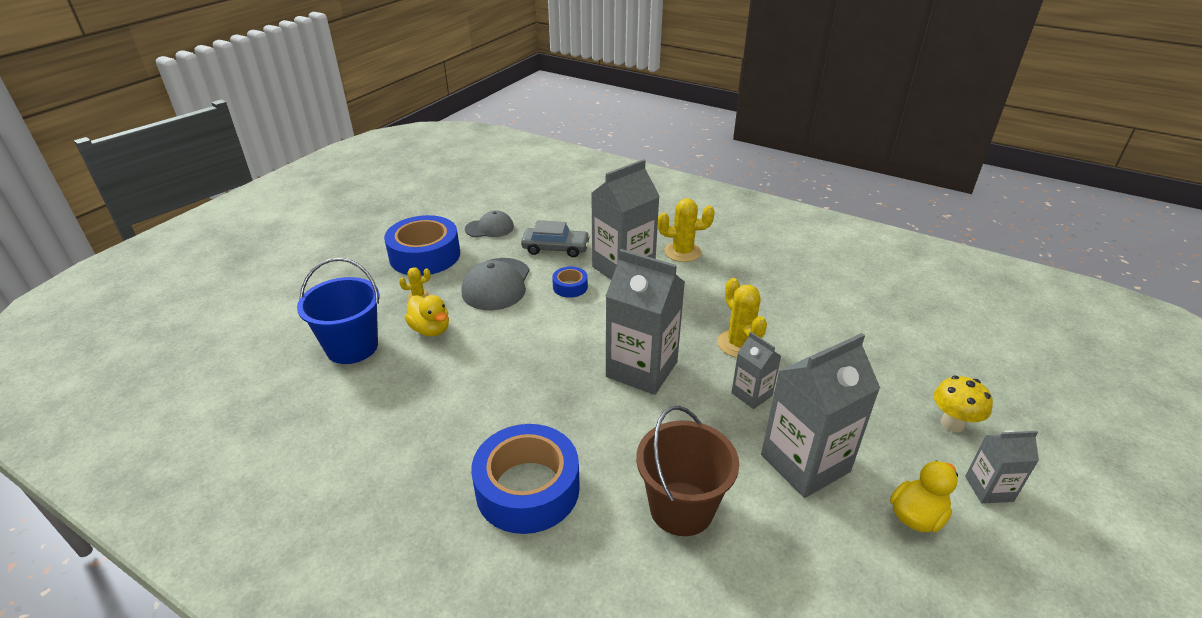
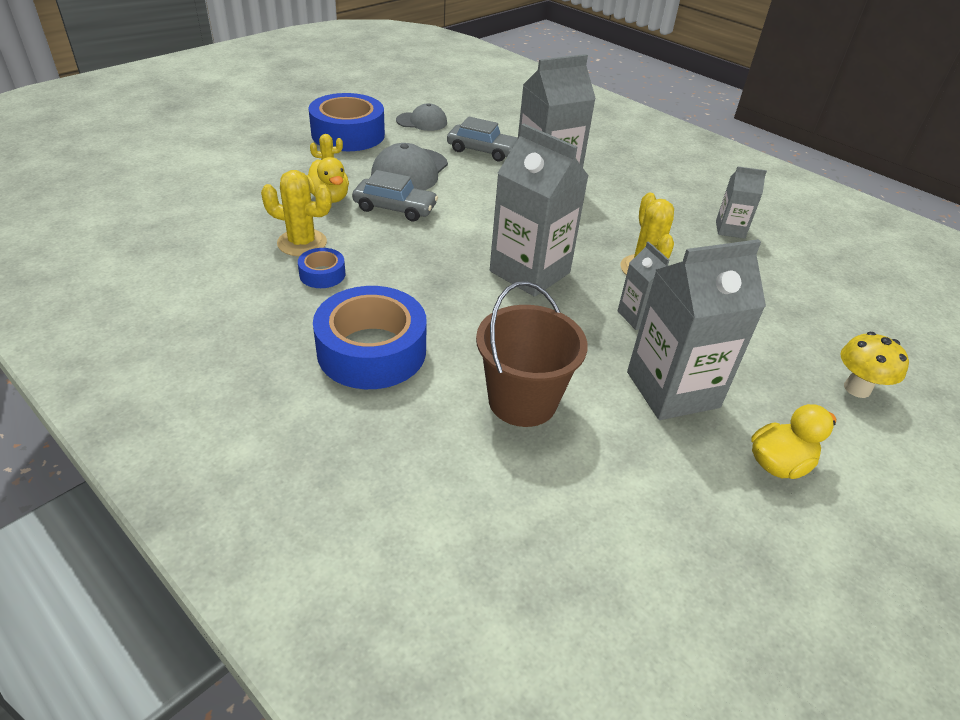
camera: 10 degrees right, 5 degrees up
(352, 347) = (248, 198): blue bucket -> none
(496, 327) = (395, 208): none -> grey car
(570, 287) = (484, 186): blue tape -> blue tape (322, 274)
(682, 252) = (616, 177): yellow cactus -> yellow cactus (302, 243)
(989, 489) = (875, 457): grey carton -> grey carton (730, 229)

